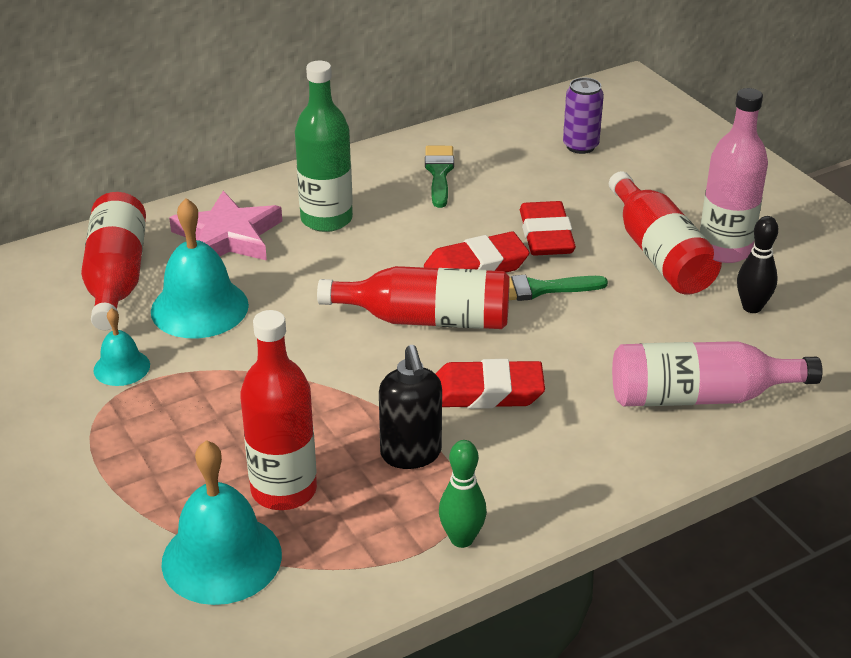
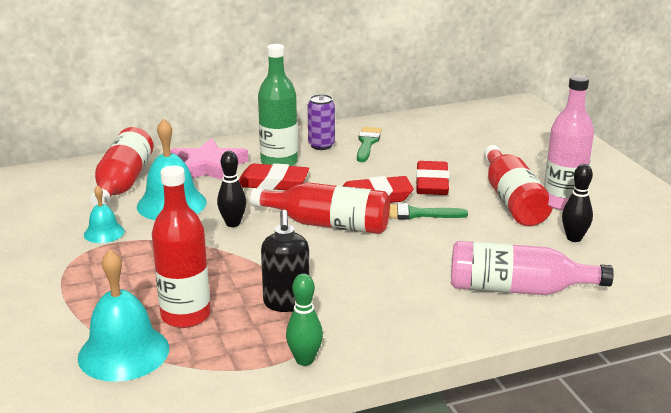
camera: 10 degrees right, 10 degrees down
(296, 332) = (233, 223): none -> black bowling pin
(487, 392) = (356, 271): red eraser -> red eraser (272, 183)
(580, 146) = (473, 135): purple can -> purple can (321, 145)

